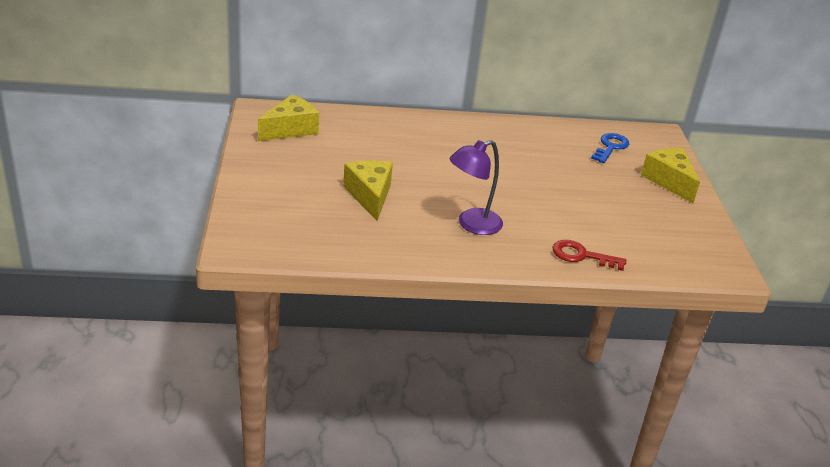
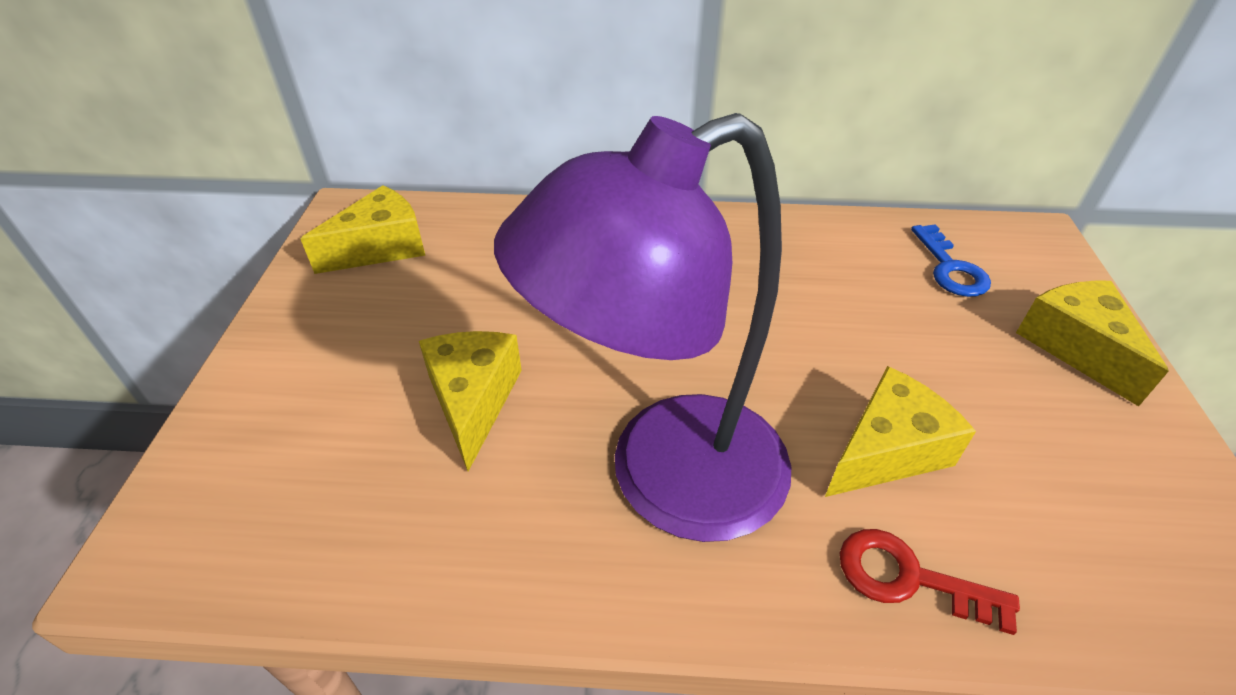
camera: 10 degrees right, 10 degrees up
(472, 224) = (665, 479): purple lamp -> purple lamp, size x1.89
(574, 216) = (886, 450): none -> yellow cheese
(610, 147) = (950, 268): blue key -> blue key turned 135 degrees clockwise

